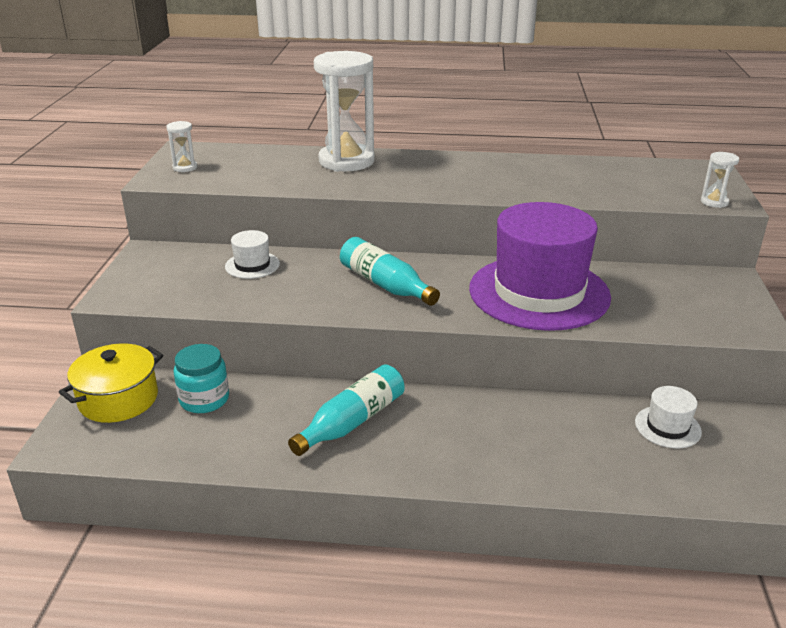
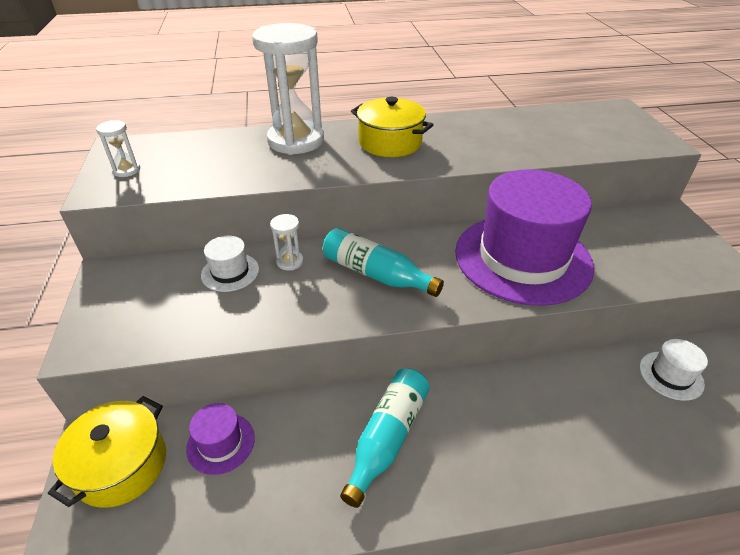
camera: 15 degrees left, 10 degrees up
(204, 399) = (221, 443): turquoise jar -> purple hat
(437, 172) = (390, 143): none -> yellow pot
(714, 202) = (649, 145): white hourglass -> white hourglass (290, 262)

